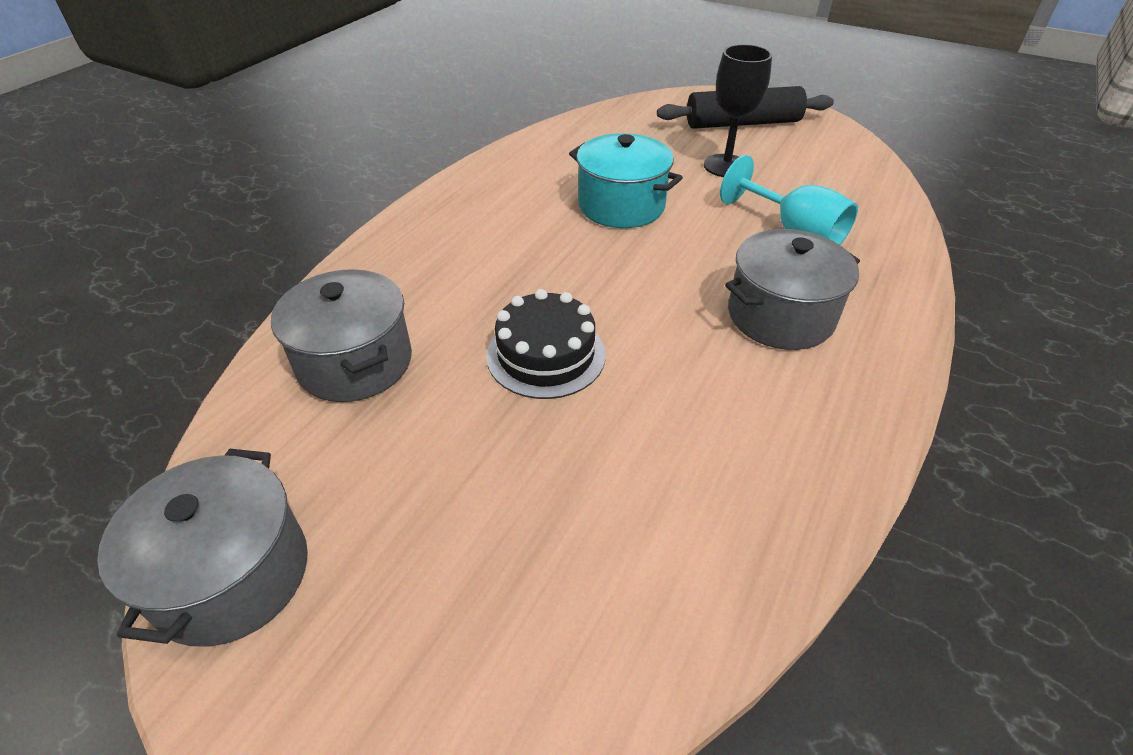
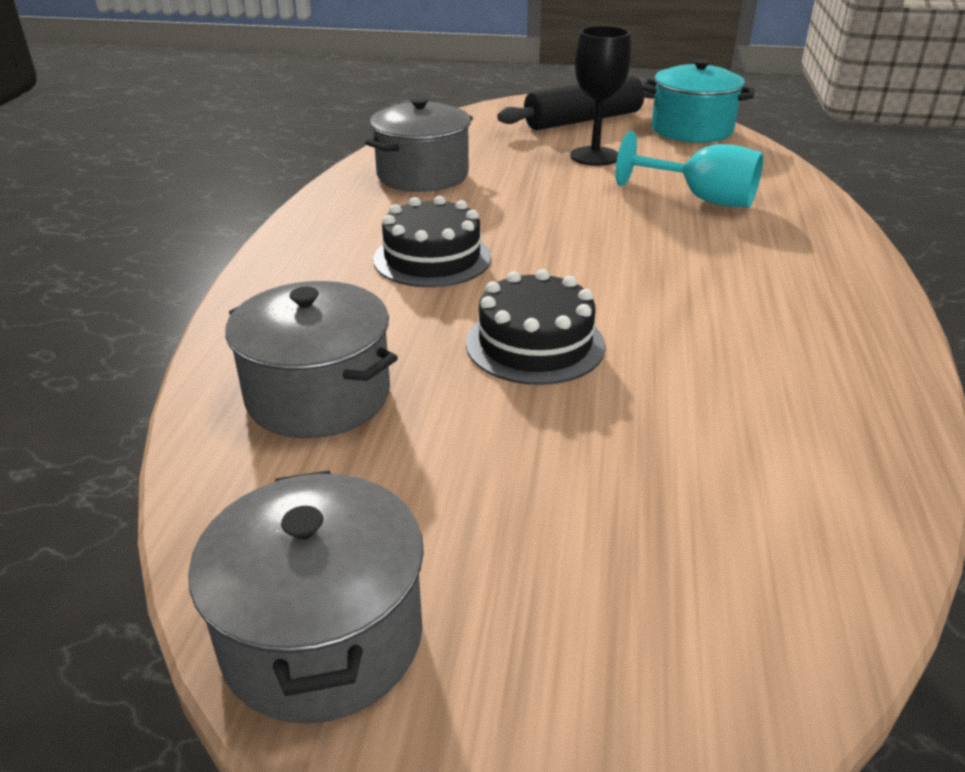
camera: 20 degrees left, 10 degrees down
(519, 249) = (432, 258): none -> black cake
(621, 206) = (514, 204): turquoise pot -> turquoise pot (691, 130)
(780, 316) = (742, 266): grey pot -> grey pot (422, 175)

